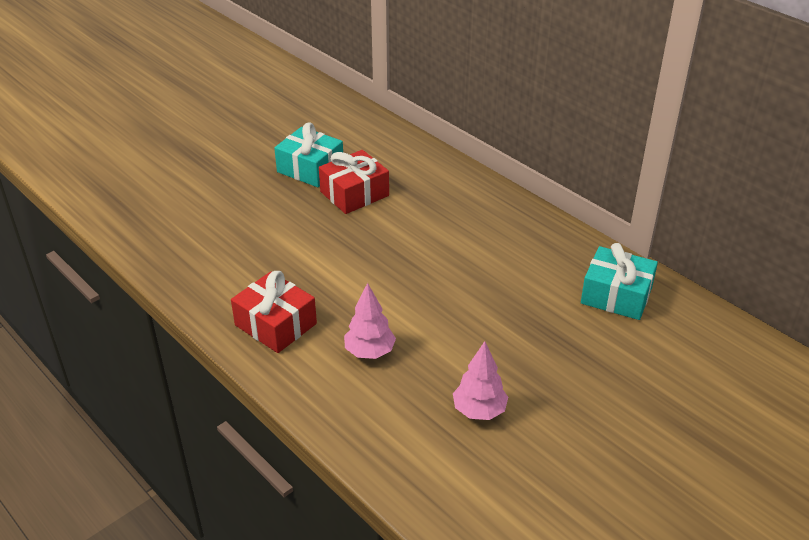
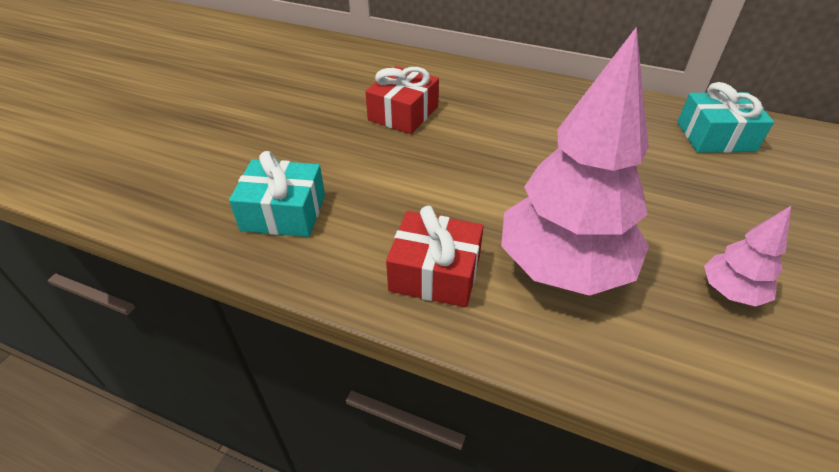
camera: 25 degrees left, 5 degrees up
(310, 169) = (340, 102): turquoise gift -> turquoise gift (283, 212)
(370, 352) = (563, 268): pink tree -> pink tree, size x2.17

